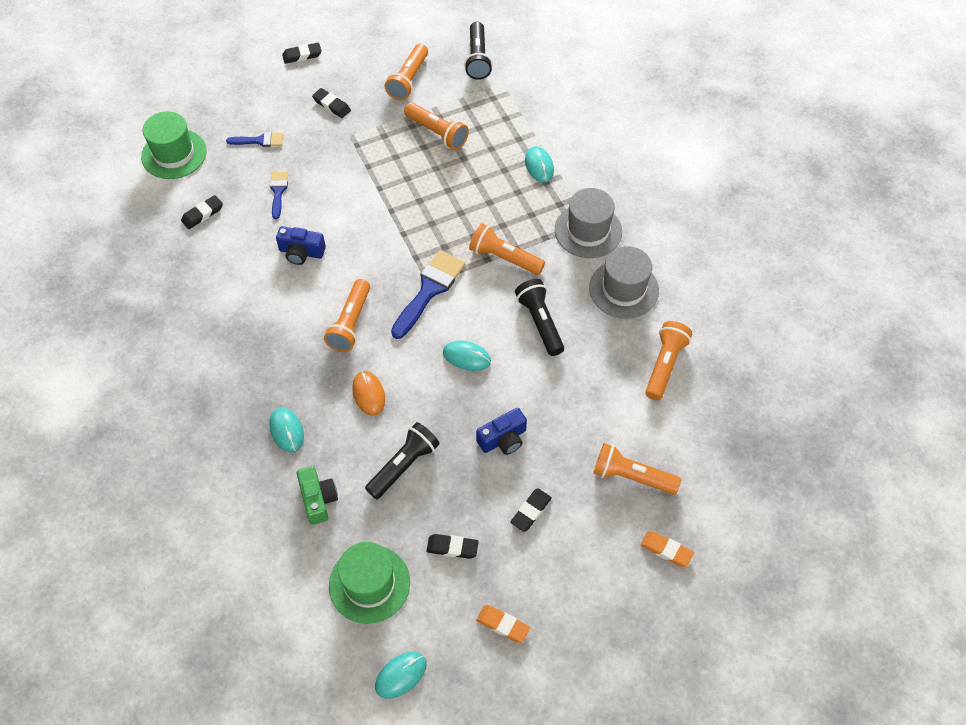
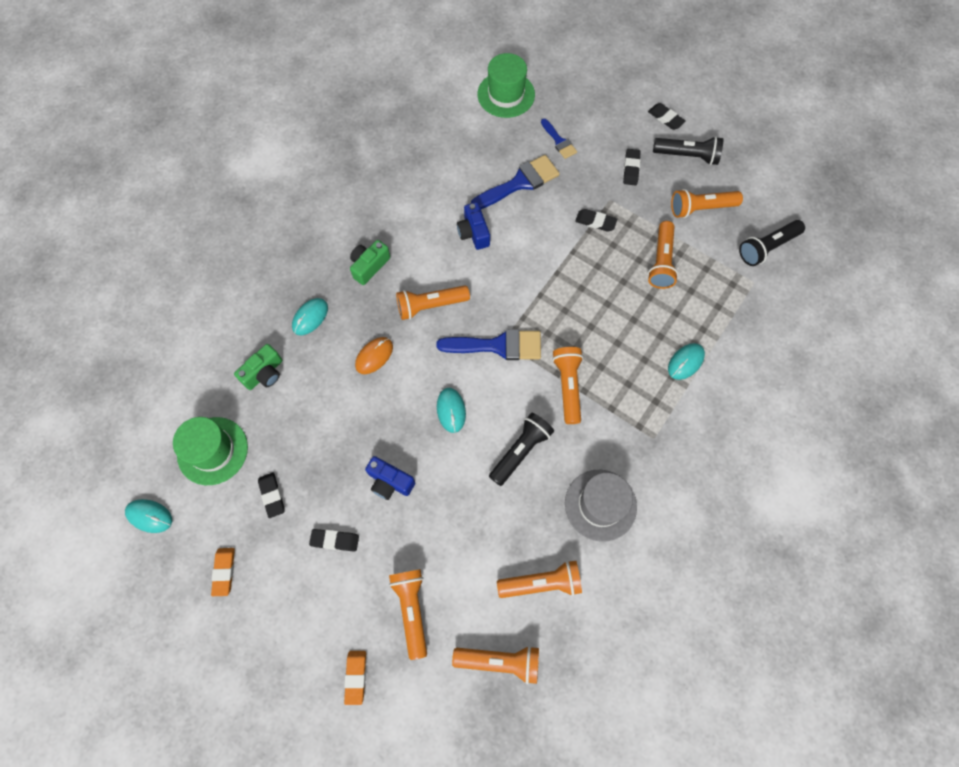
camera: 60 degrees right, 10 degrees up
(202, 214) = (464, 146): black eraser -> black eraser (595, 222)
(269, 354) = (369, 266): none -> green camera
(278, 191) = (519, 183): blue brush -> blue brush, size x1.78
(403, 465) = (325, 418): black flashlight -> black flashlight (687, 156)
(588, 231) = (643, 441): grey hat -> none
(713, 429) = (500, 661): none -> orange flashlight

